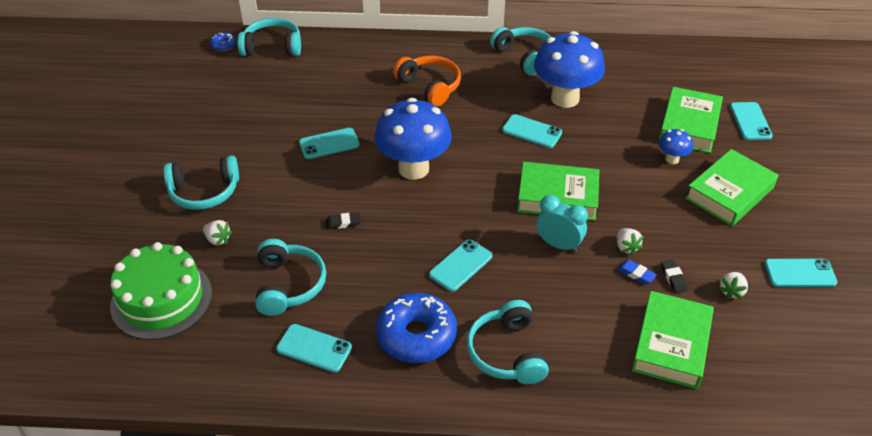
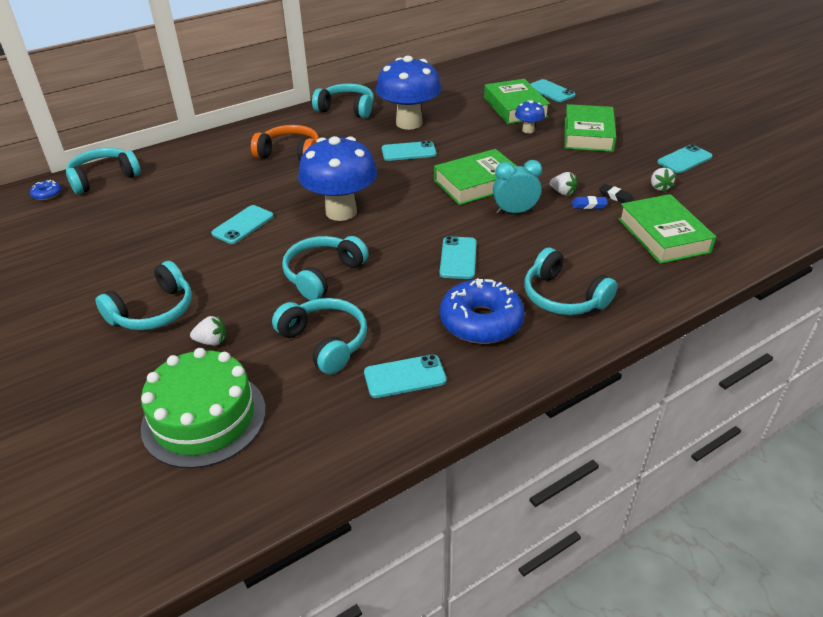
camera: 35 degrees left, 5 degrees down
(343, 223) = (322, 274): black eraser -> turquoise headphones

